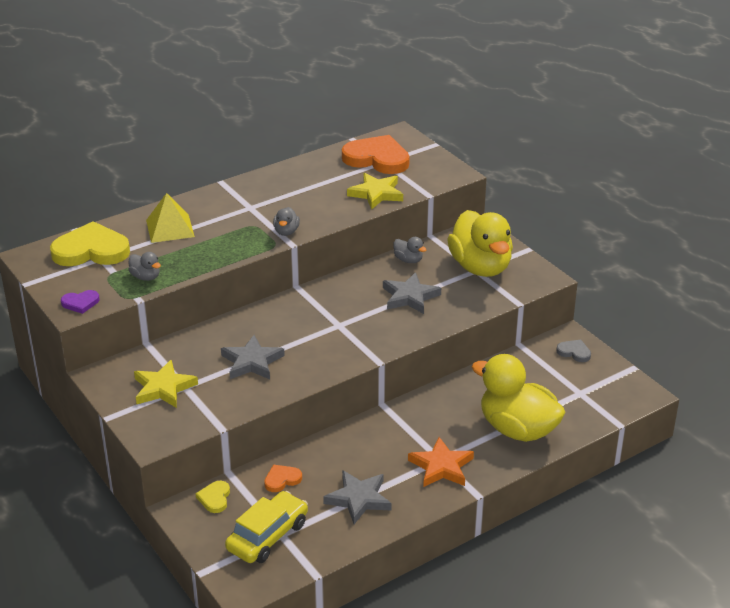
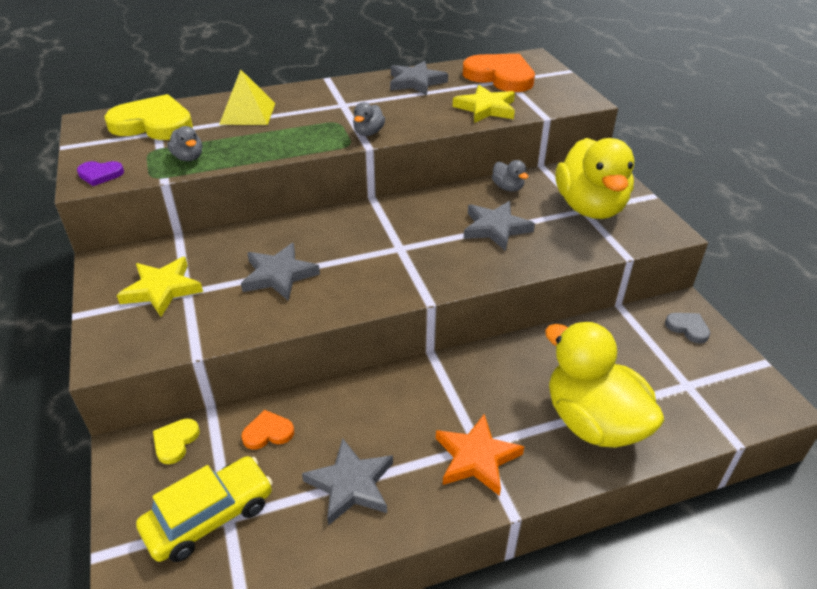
camera: 15 degrees right, 5 degrees up
(304, 175) = (416, 82): none -> grey star

